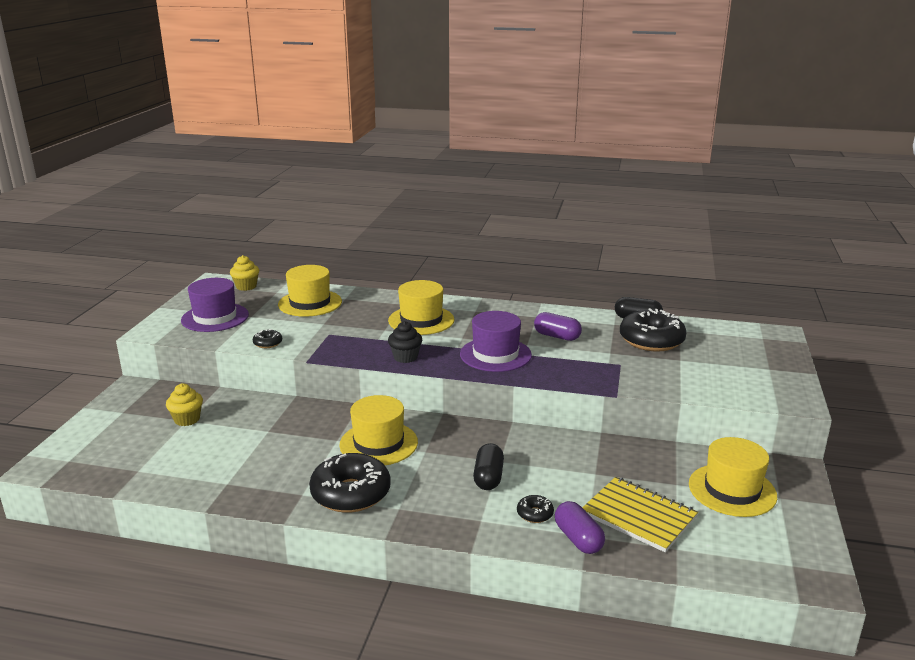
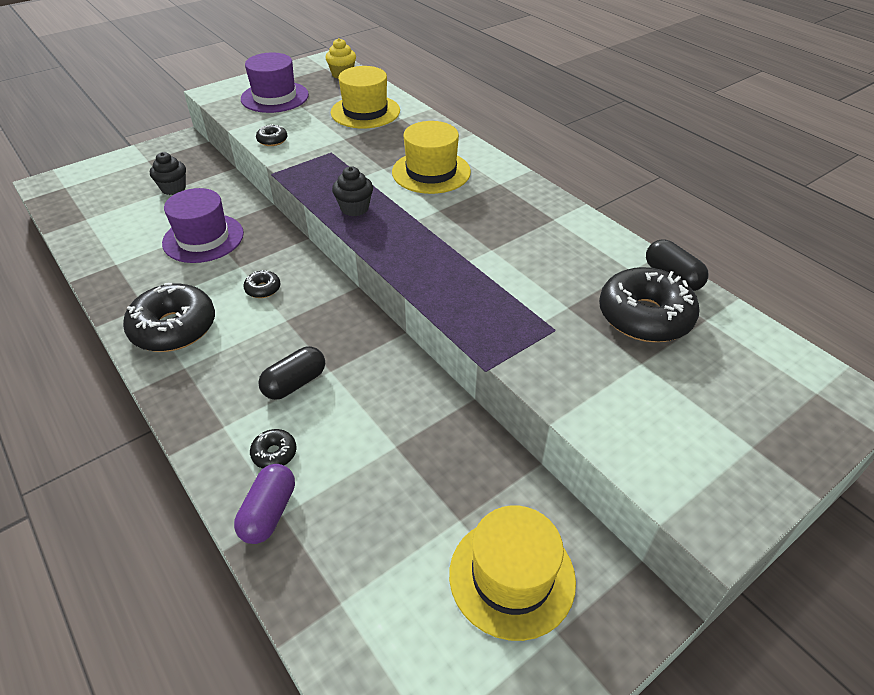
camera: 40 degrees right, 20 degrees up
(187, 419) = (173, 188): yellow cupcake -> black cupcake
(378, 443) = (263, 289): yellow hat -> black donut
(495, 354) = (440, 247): purple hat -> purple hat (203, 238)
(557, 336) = (538, 255): purple capsule -> none
(639, 516) = (362, 530): yellow notebook -> none

